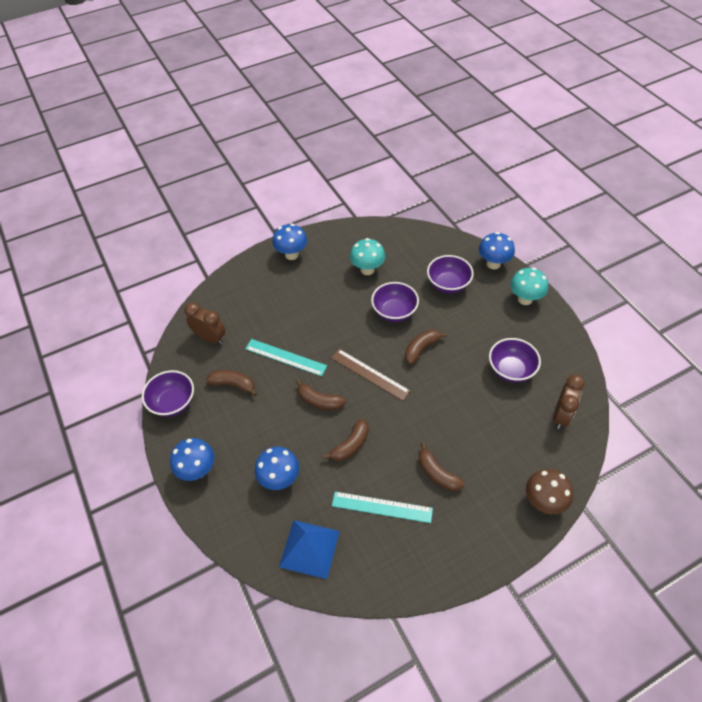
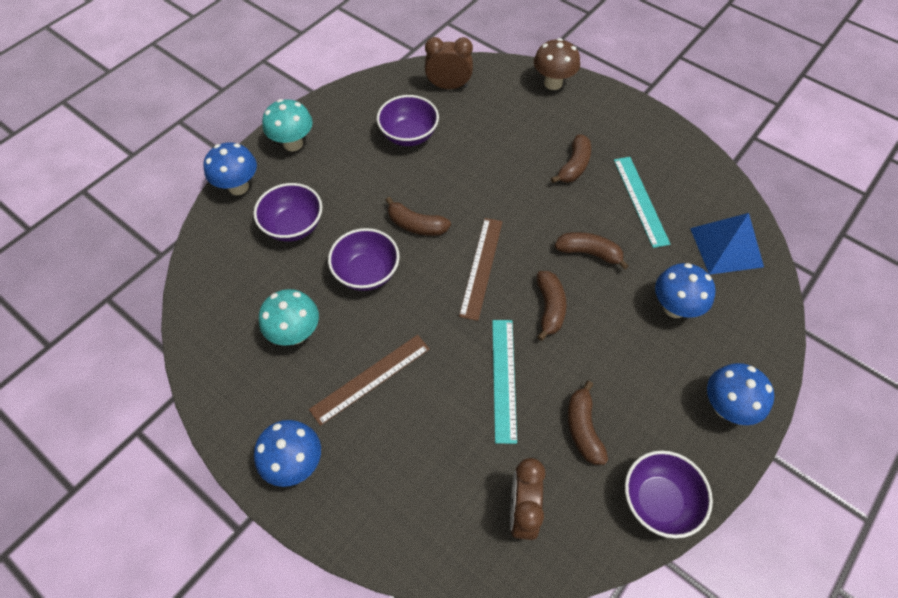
camera: 115 degrees left, 5 degrees up
(321, 295) = (370, 378): none -> brown ruler

